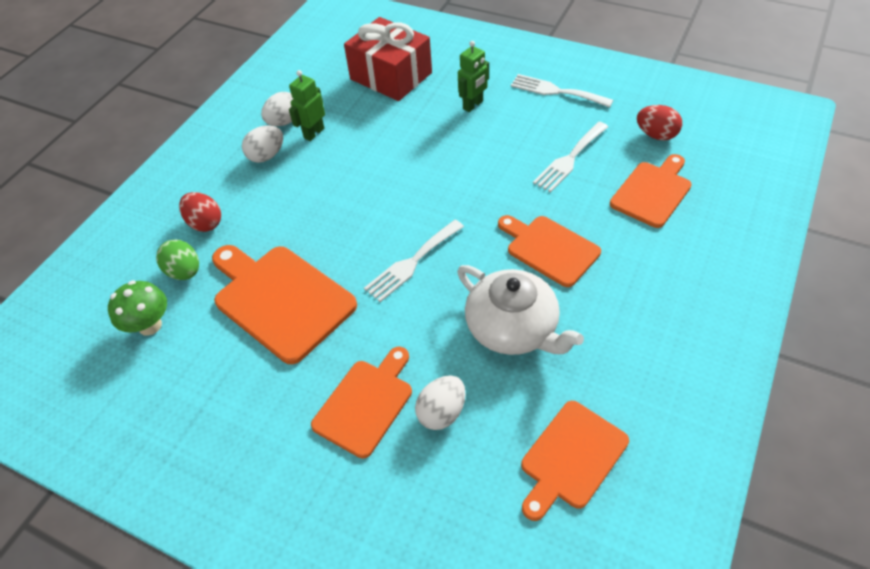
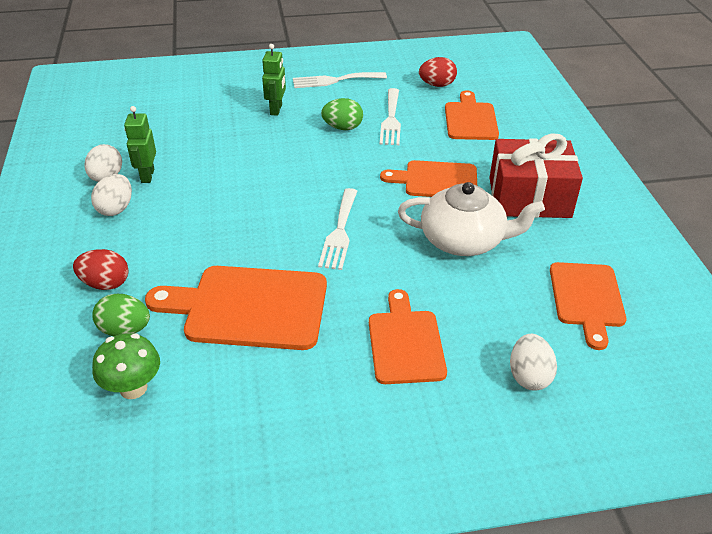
camera: 40 degrees left, 10 degrees down
(391, 76) = (179, 112): red gift -> red gift (529, 197)
(442, 412) = (470, 318): white egg -> white egg (529, 376)
(515, 149) = (342, 127): none -> green egg

